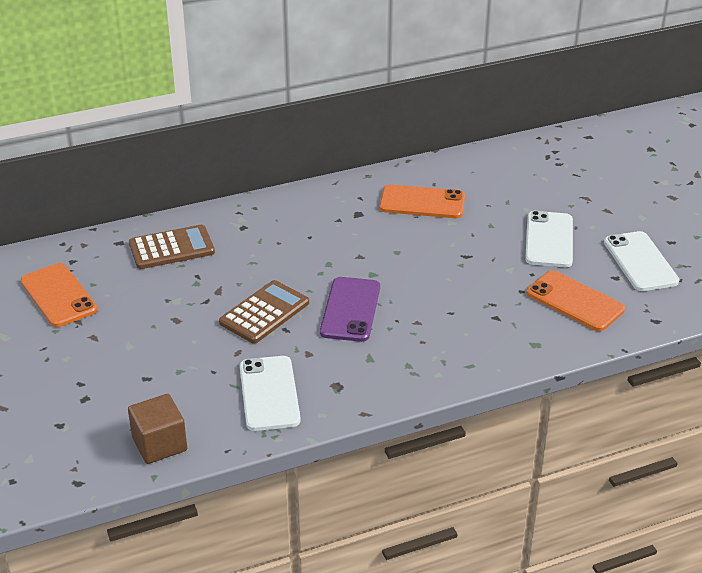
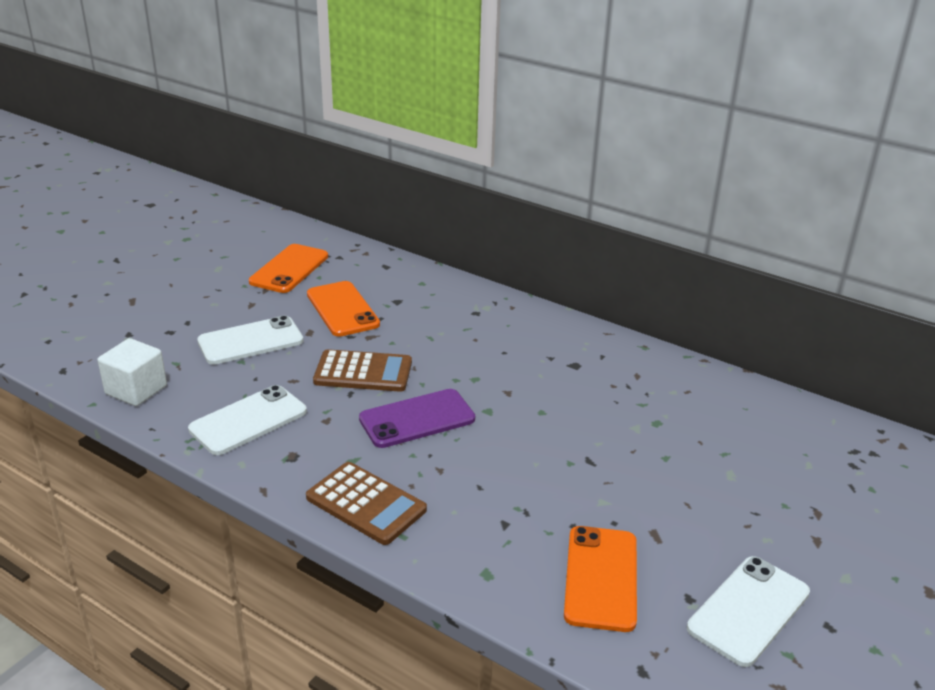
camera: 55 degrees right, 5 degrees down
(159, 444) = (136, 390): brown cube -> white cube
(171, 248) = (405, 291): brown calculator -> brown calculator (366, 504)
(422, 202) = (644, 396): orange phone -> orange phone (342, 309)
(549, 240) = (694, 512): white phone -> white phone (250, 341)

